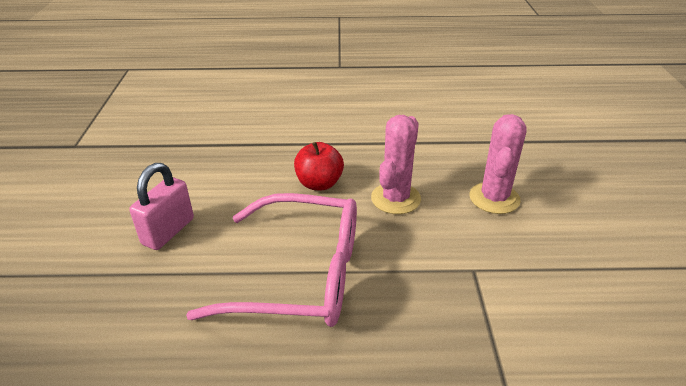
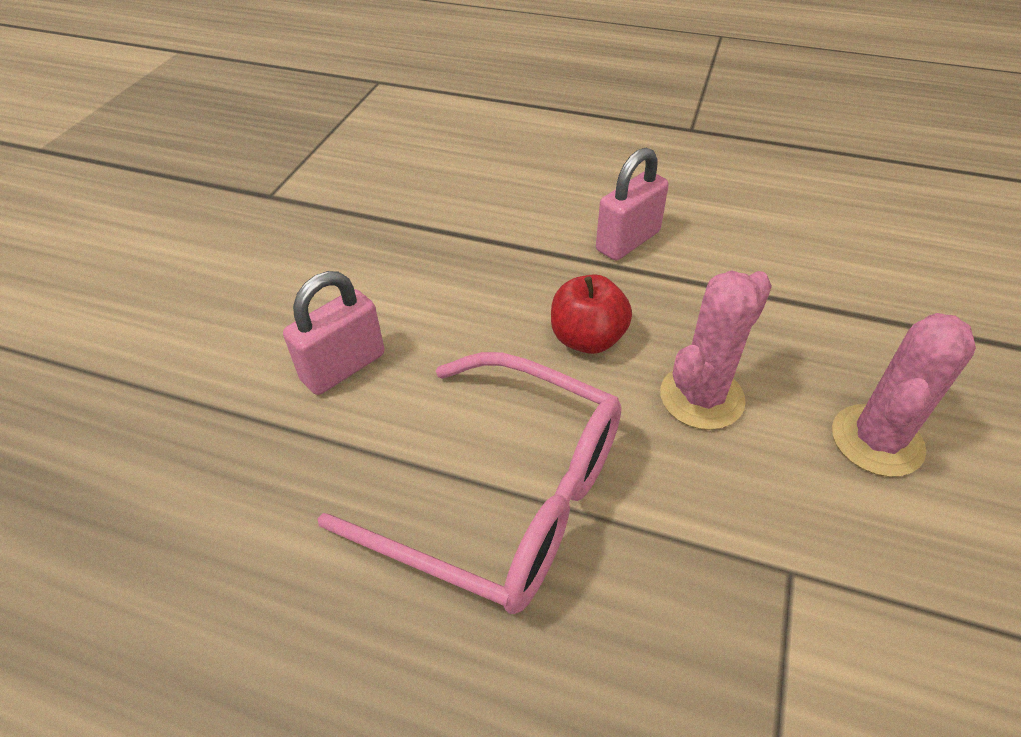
camera: 20 degrees right, 10 degrees up
(324, 129) = (628, 241): none -> pink padlock

